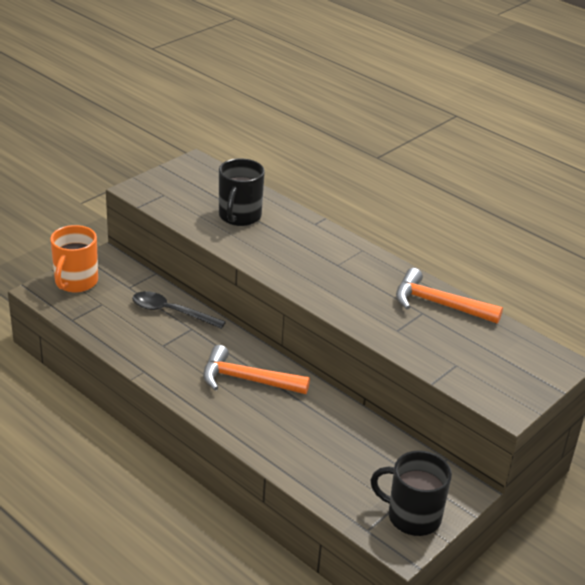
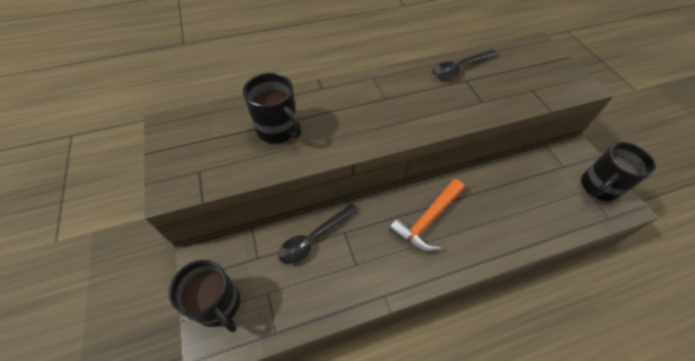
camera: 60 degrees left, 20 degrees up
(75, 282) = (218, 304): orange mug -> black mug
(439, 304) = (459, 68): orange hammer -> black spoon

